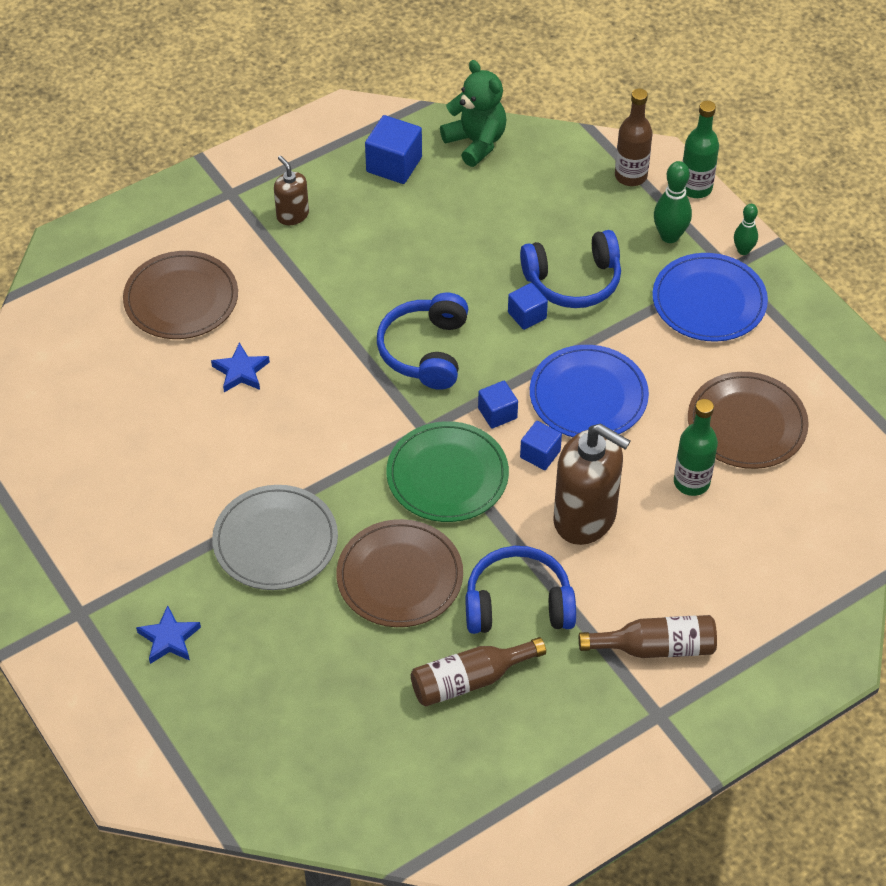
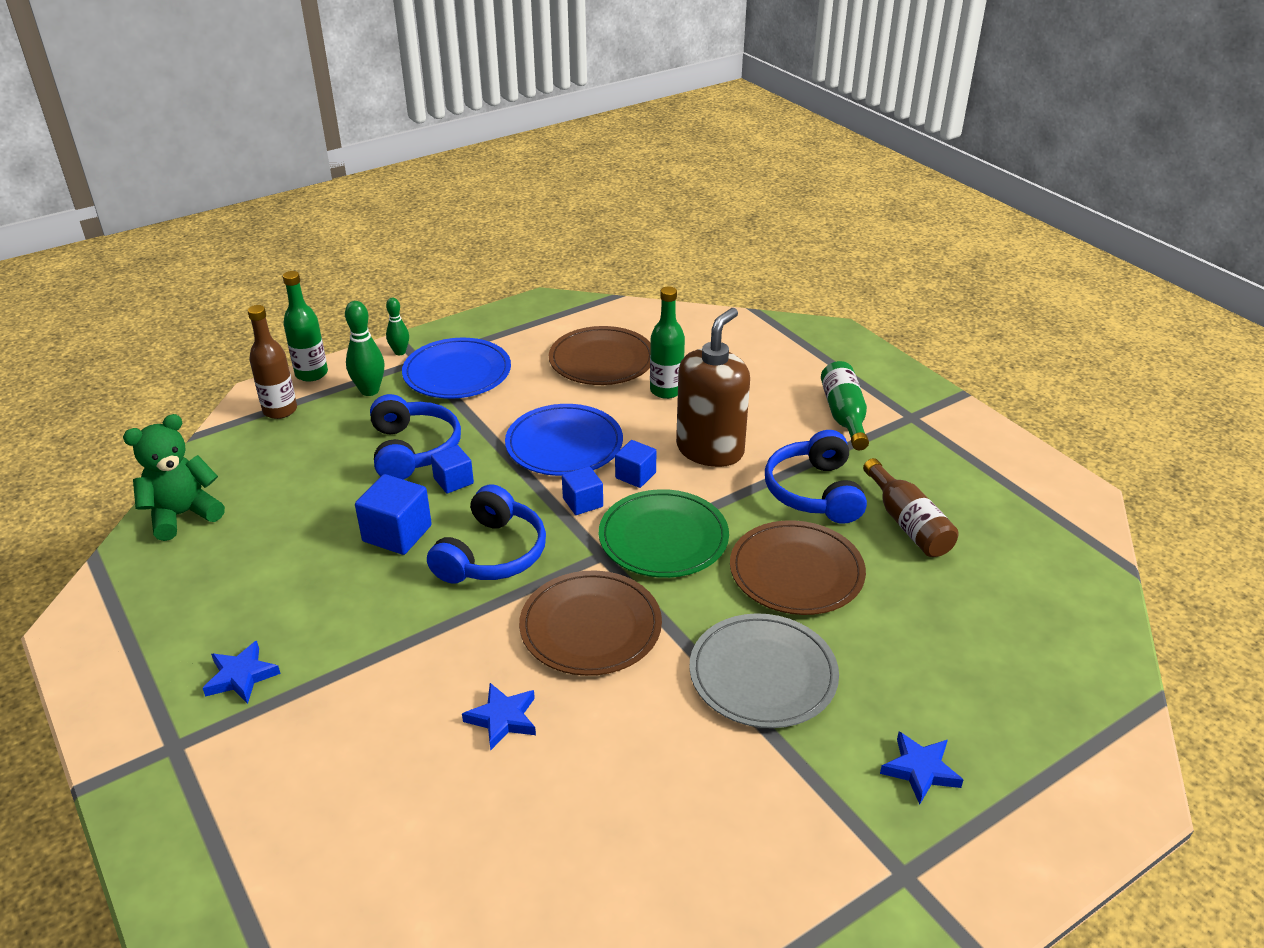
camera: 90 degrees left, 15 degrees down
(181, 299) = (362, 793): brown plate -> brown plate (590, 627)
(292, 215) = (241, 676): brown soap dispenser -> blue star
(394, 165) = (189, 582): blue cube -> blue cube (397, 533)
(426, 351) = (491, 554): blue headphones -> blue headphones turned 75 degrees counterclockwise
(656, 647) = (844, 415): brown bottle -> green bottle

